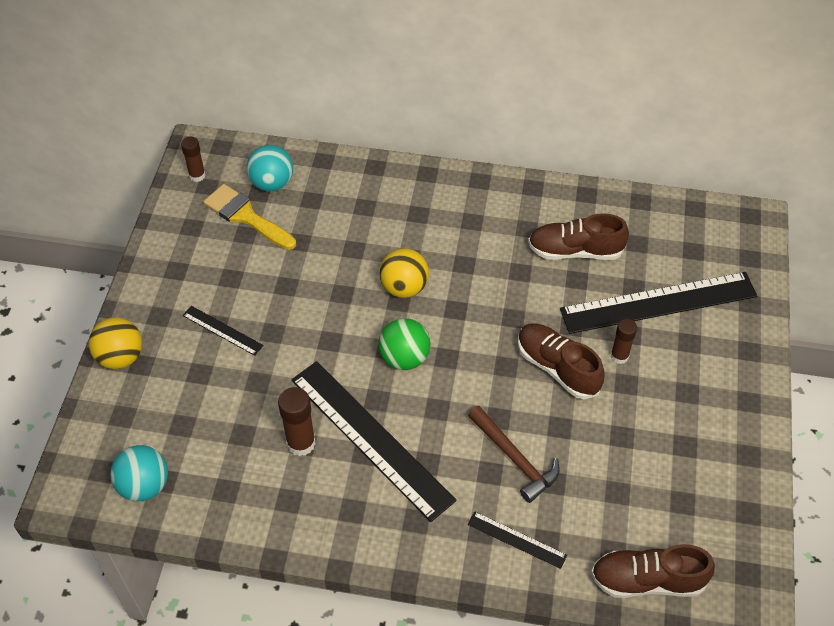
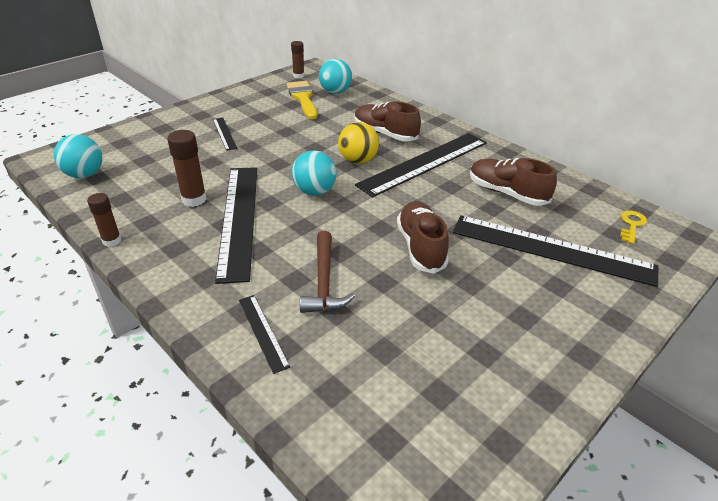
camera: 35 degrees right, 15 degrees down
(121, 357) = (157, 121): yellow ball -> none
(404, 358) = (314, 191): green ball -> turquoise ball
(470, 252) = (424, 163): none -> black ruler
(619, 356) = (482, 264): brown glue stick -> brown glue stick (112, 241)
(647, 580) = (339, 434): brown shoe -> brown shoe (385, 134)
(699, 231) = (631, 225): none -> yellow key

